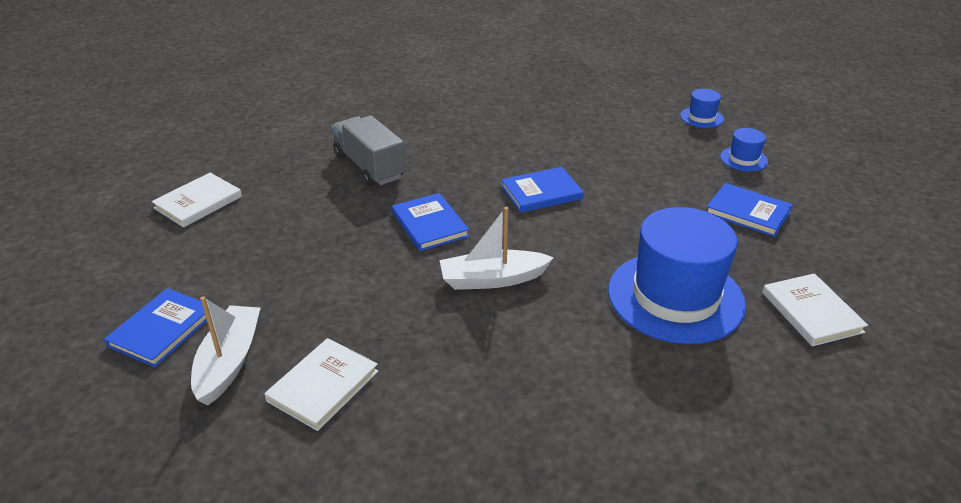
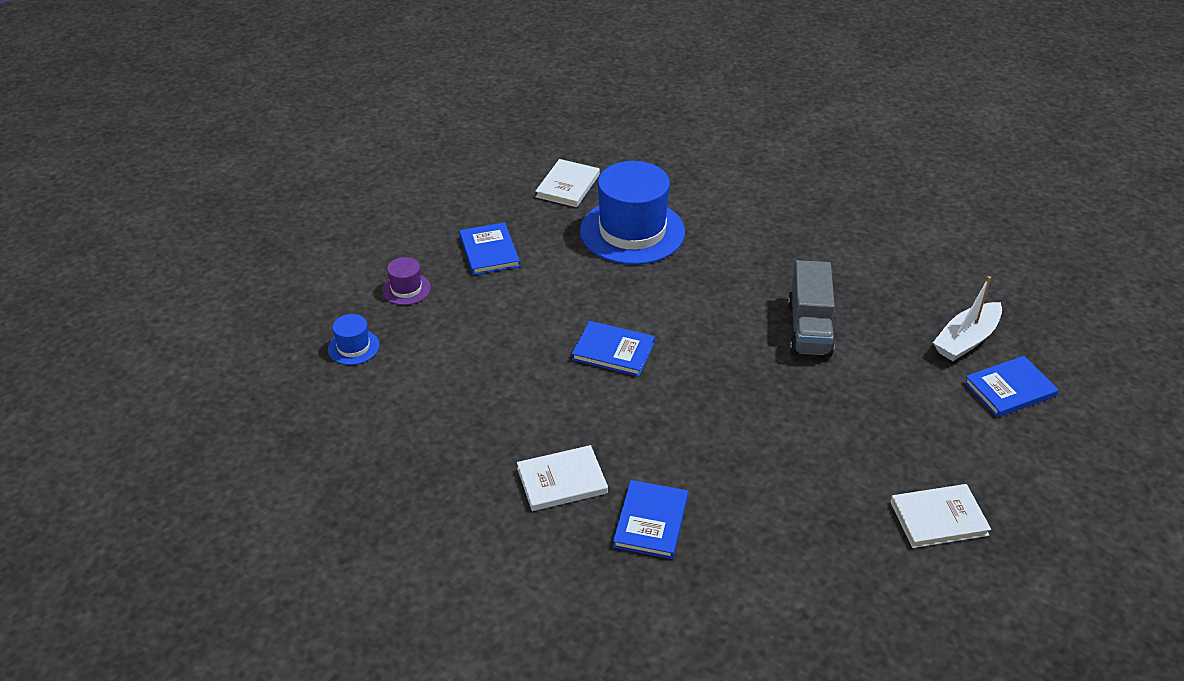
camera: 140 degrees left, 5 degrees up
(323, 386) = (909, 295): white book -> white book (562, 481)
(369, 167) = (735, 471): grey truck -> grey truck (809, 328)
(430, 224) = (739, 372): blue book -> blue book (651, 522)
(492, 279) = (737, 303): white boat -> none
(743, 159) = (406, 289): blue hat -> purple hat

